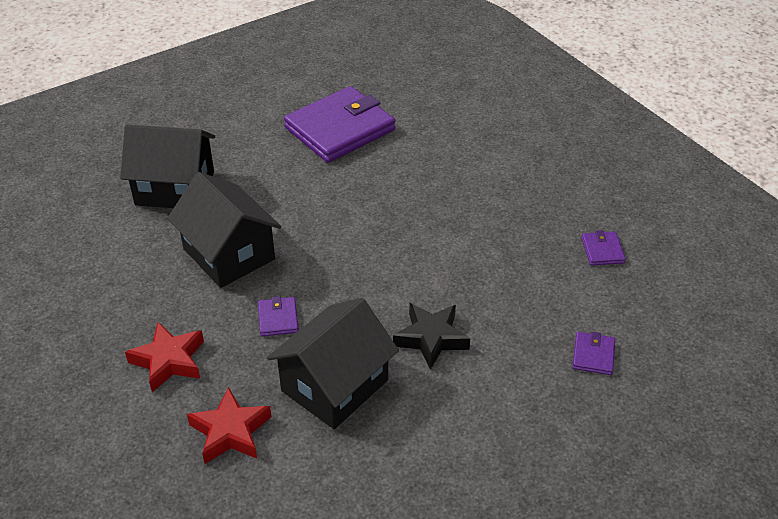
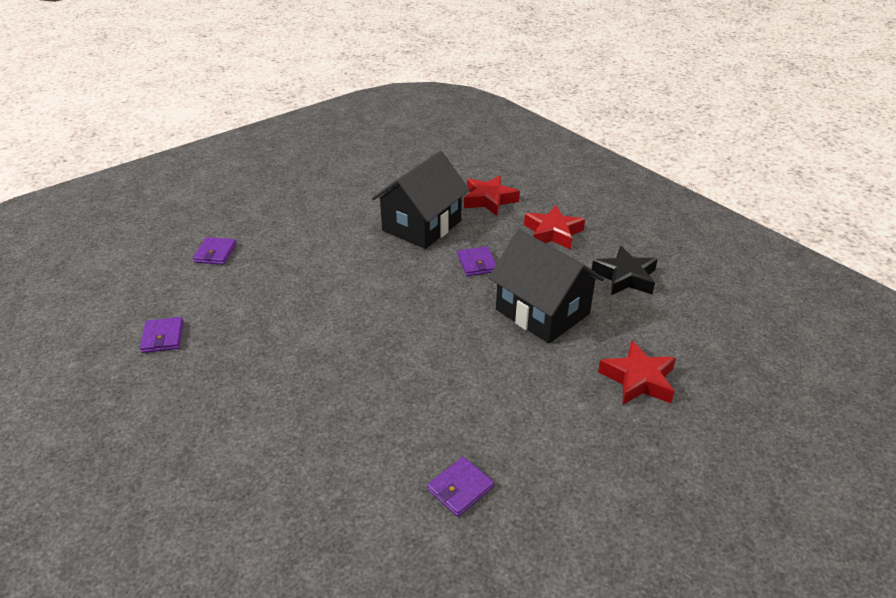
camera: 175 degrees right, 5 degrees down
(175, 188) = (638, 379): black house -> red star
(340, 129) = (460, 488): purple wallet -> purple wallet, size x0.41
(431, 338) = (347, 257): black star -> black star (625, 277)

